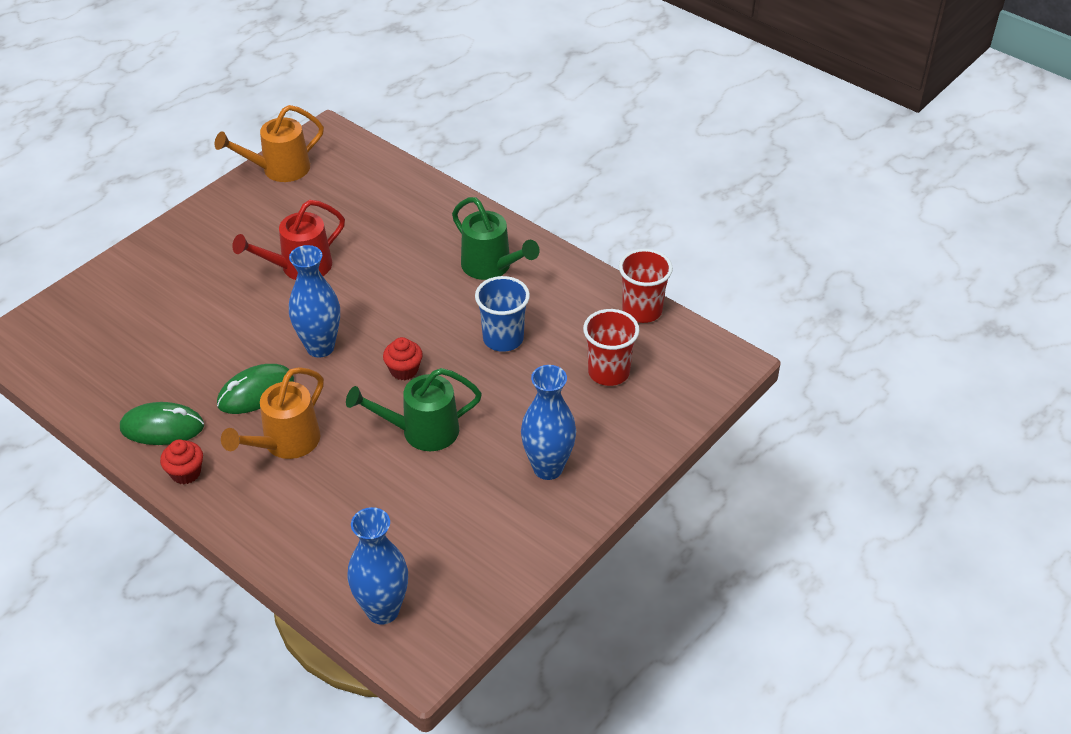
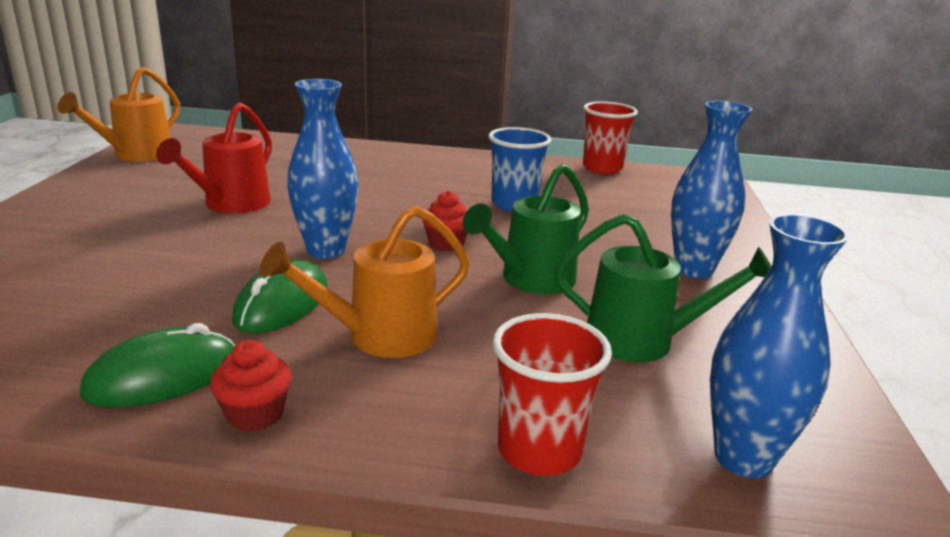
camera: 35 degrees left, 20 degrees down
(285, 444) = (378, 337): orange watering can -> orange watering can turned 60 degrees clockwise
(492, 267) = (439, 170): green watering can -> green watering can (643, 340)
(608, 372) = (636, 202): red cup -> red cup (539, 450)

